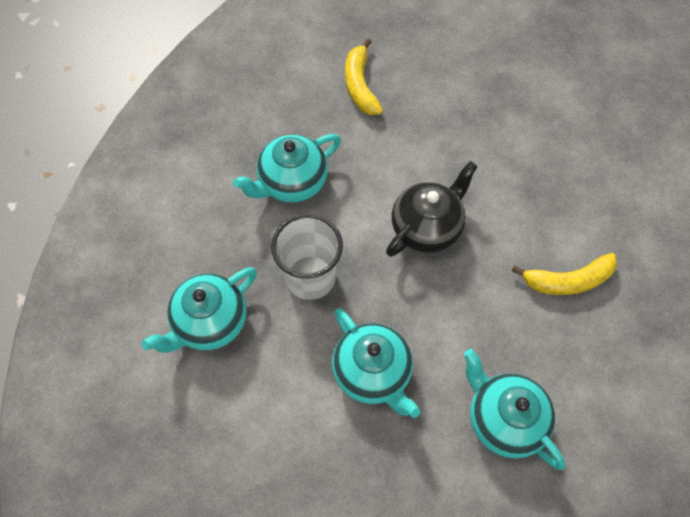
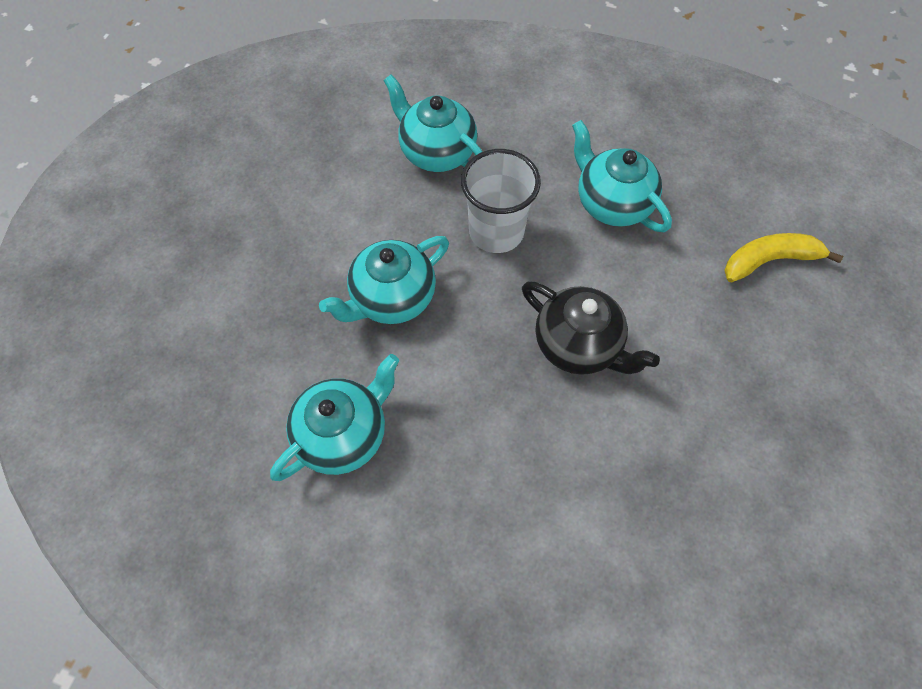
camera: 85 degrees right, 0 degrees up
(567, 280) = (529, 516): yellow banana -> none

